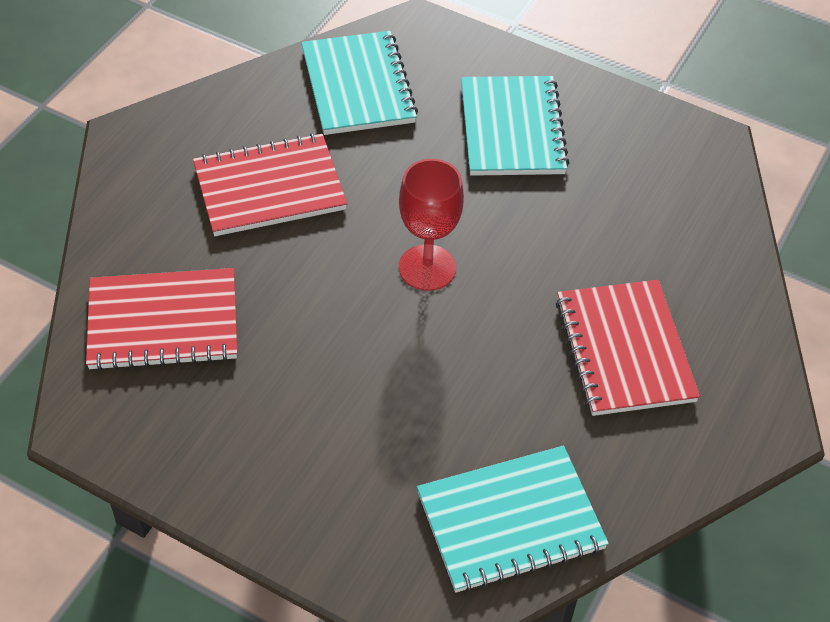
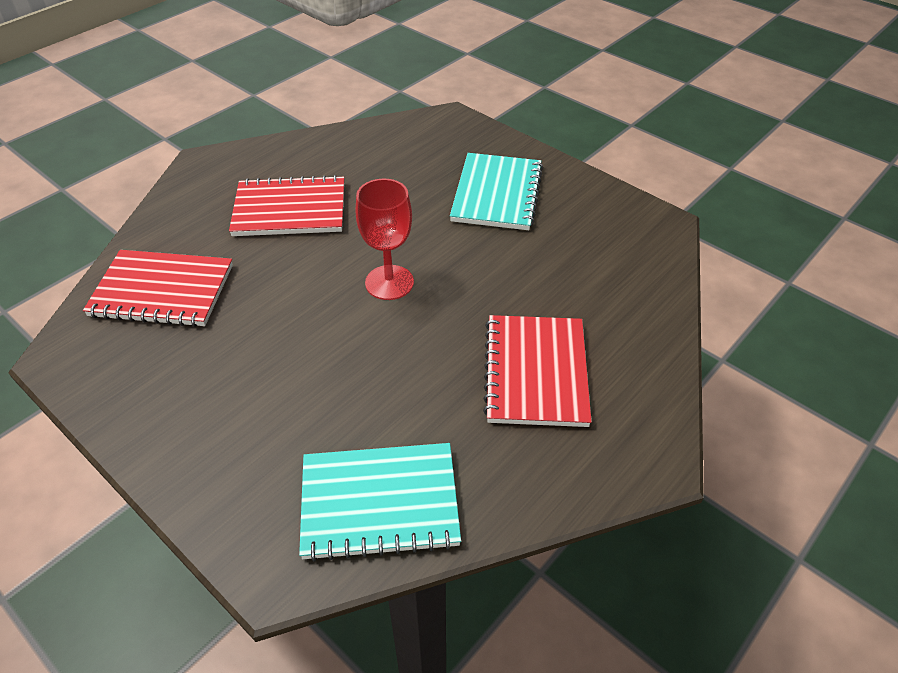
camera: 15 degrees right, 5 degrees down
(357, 86) = (387, 151): turquoise notebook -> none

